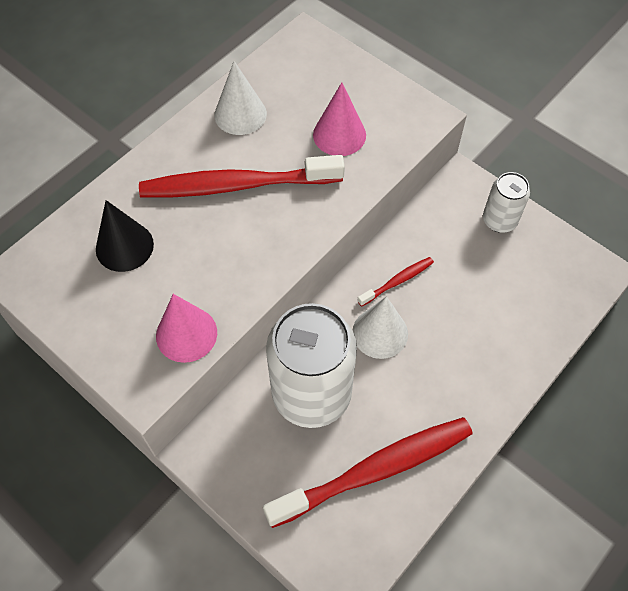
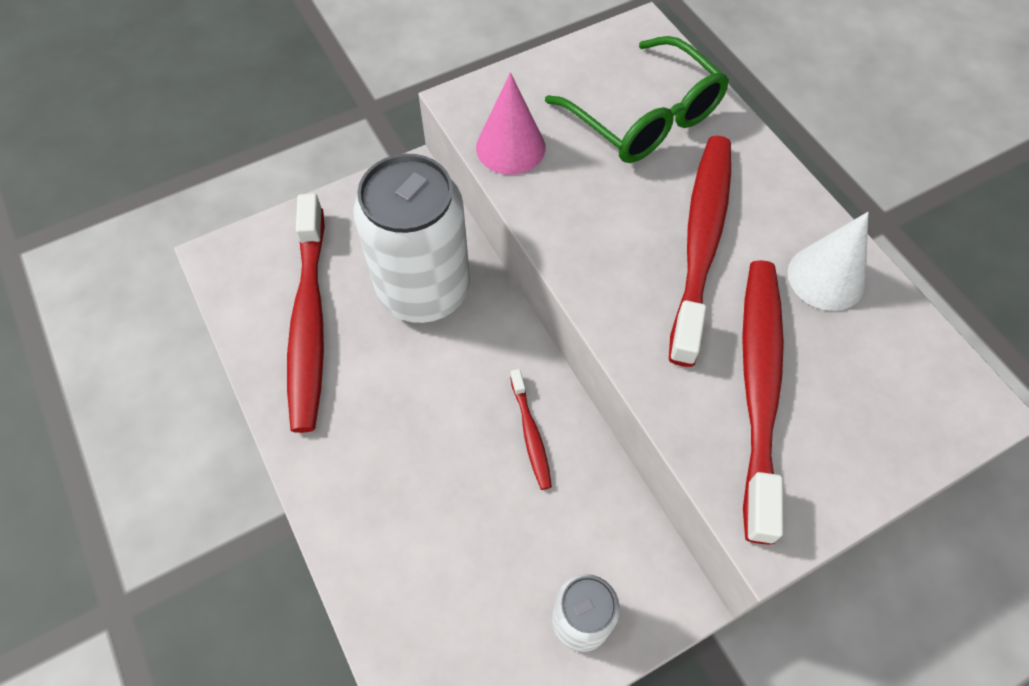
camera: 110 degrees right, 0 degrees up
(124, 246) = (645, 118): black cone -> green glasses
(339, 134) = (758, 389): pink cone -> red toothbrush
(380, 333) = (467, 386): white cone -> none

